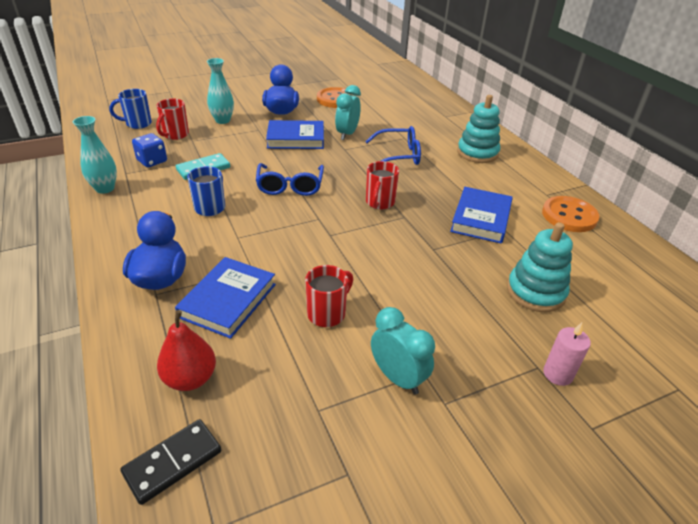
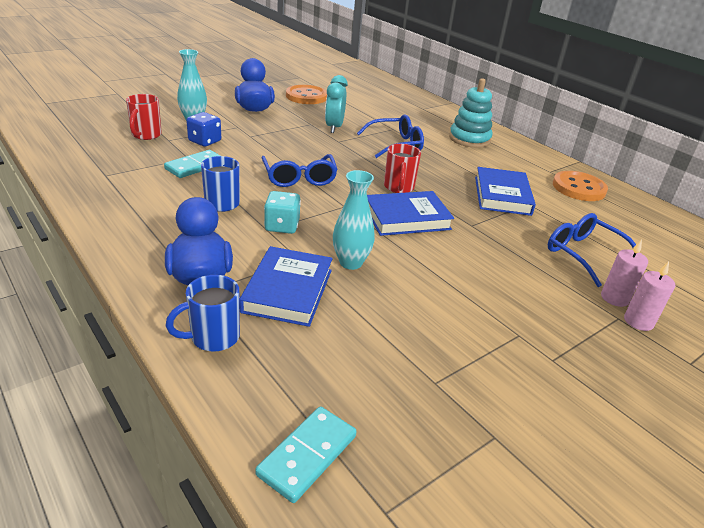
camera: 15 degrees left, 5 degrees down
(105, 188) = (88, 192): turquoise vase -> turquoise vase (350, 263)
(137, 124) = (95, 126): blue mug -> blue mug (213, 338)
(152, 161) = (131, 162): blue dice -> blue dice (205, 141)
(173, 462) = (307, 455): black domino -> turquoise domino
(190, 378) = (285, 370): red pear -> none
(252, 235) = (282, 226): none -> turquoise dice
(296, 139) = (282, 134): blue book -> blue book (406, 218)
(327, 313) = (399, 292): red mug -> none
(398, 378) = (497, 343): turquoise clock -> none
(535, 292) = (583, 254): turquoise stacking toy -> blue glasses
(545, 345) = (614, 298): none -> pink candle

